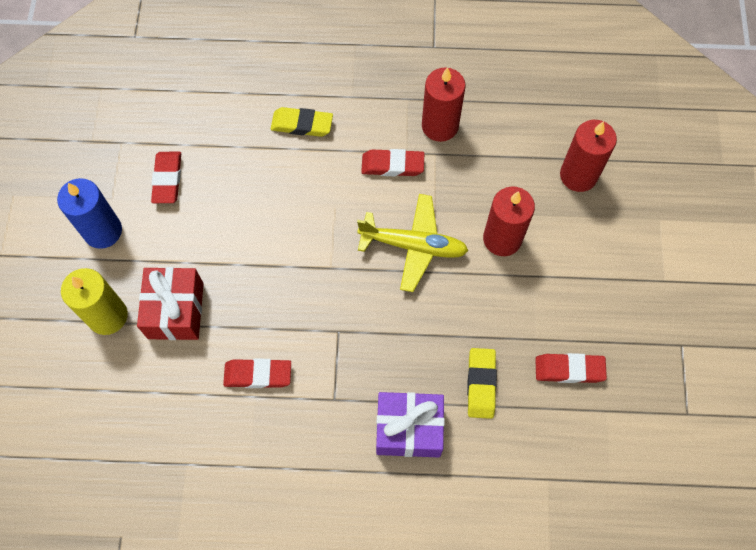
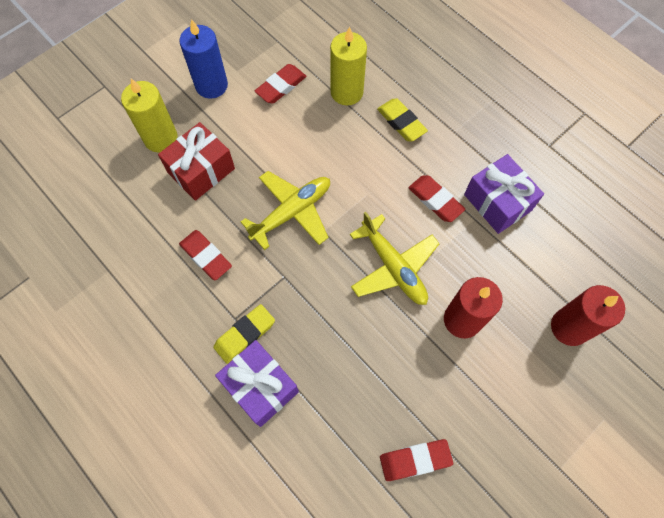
camera: 45 degrees right, 0 degrees up
(230, 137) = (346, 92): none -> yellow candle
(290, 275) = (292, 212): none -> yellow plane
(440, 126) = (497, 202): red candle -> purple gift
(481, 384) = (340, 406): yellow eraser -> yellow eraser (244, 335)
(569, 369) = (415, 460): red eraser -> red eraser turned 60 degrees counterclockwise

